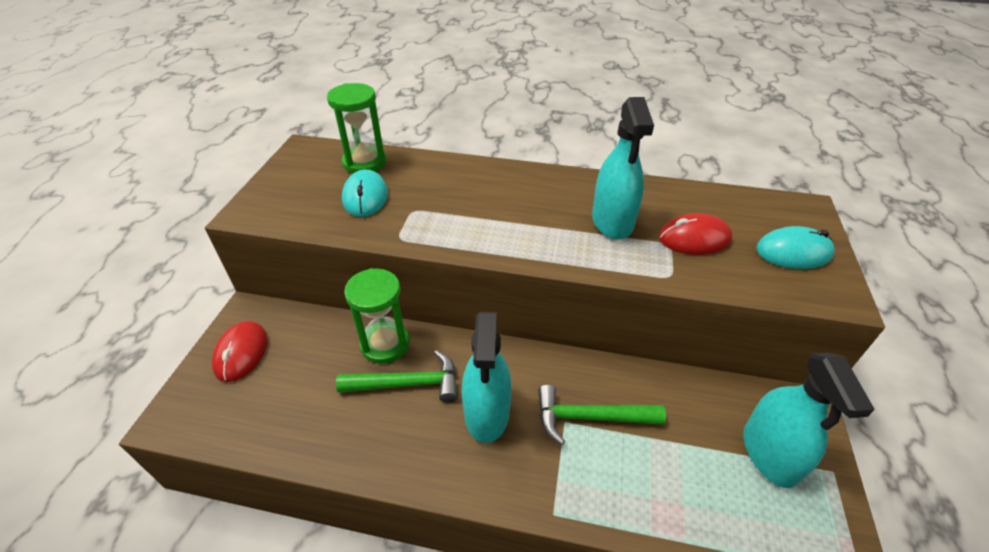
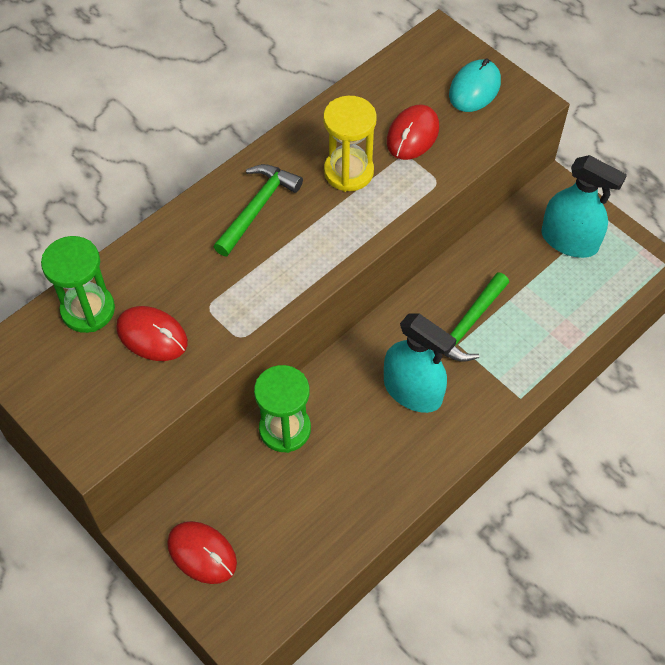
camera: 55 degrees left, 15 degrees up
(365, 197) = (152, 336): turquoise mouse -> red mouse
(407, 384) = (342, 433): green hammer -> green hammer (257, 208)
(612, 221) = (348, 172): turquoise spray bottle -> yellow hourglass

